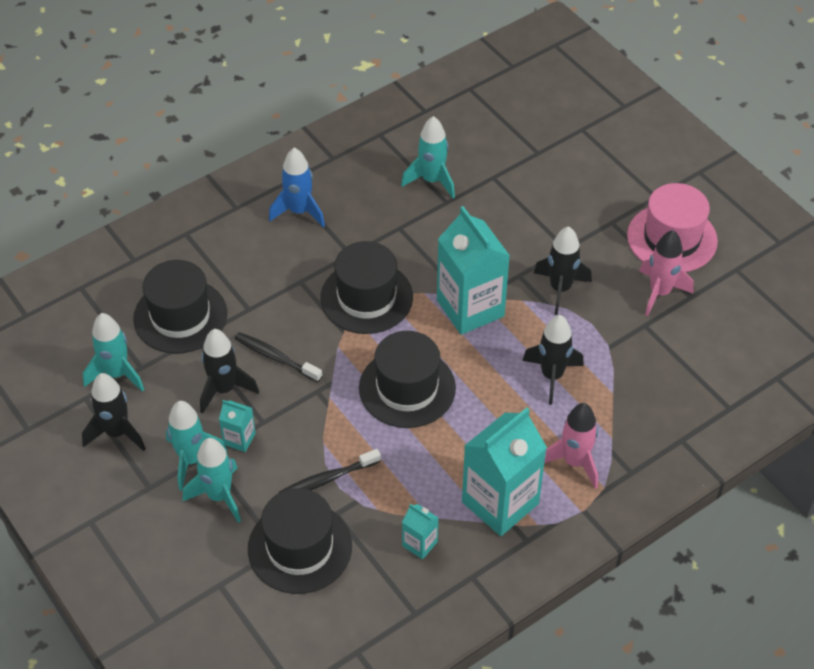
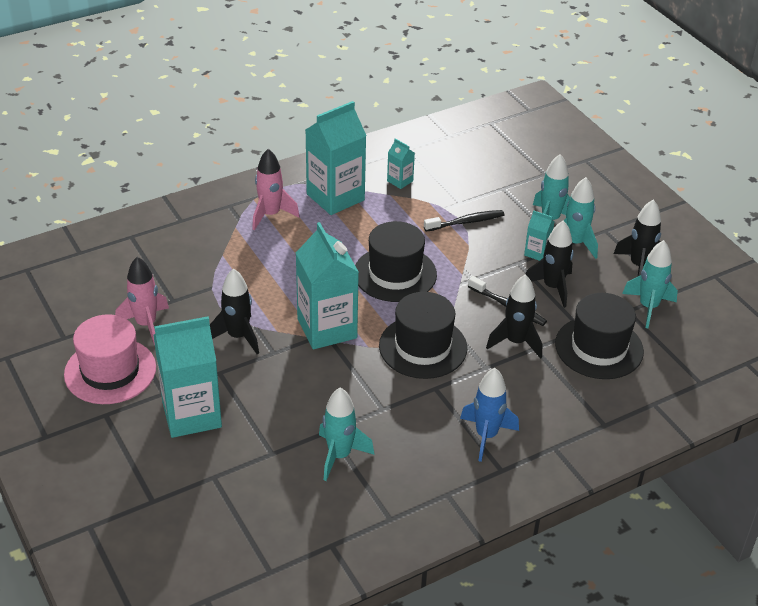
camera: 175 degrees left, 10 degrees down
(300, 547) = (488, 187): black hat -> none
(552, 376) = (269, 271): black rocket -> black rocket (516, 342)
(576, 204) = (191, 414): none -> turquoise carton

